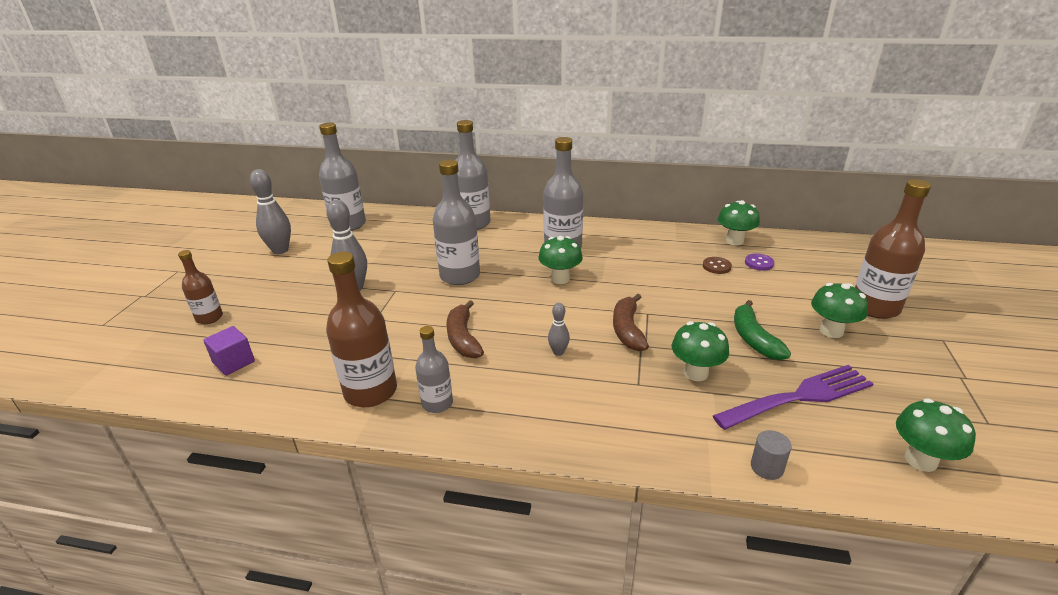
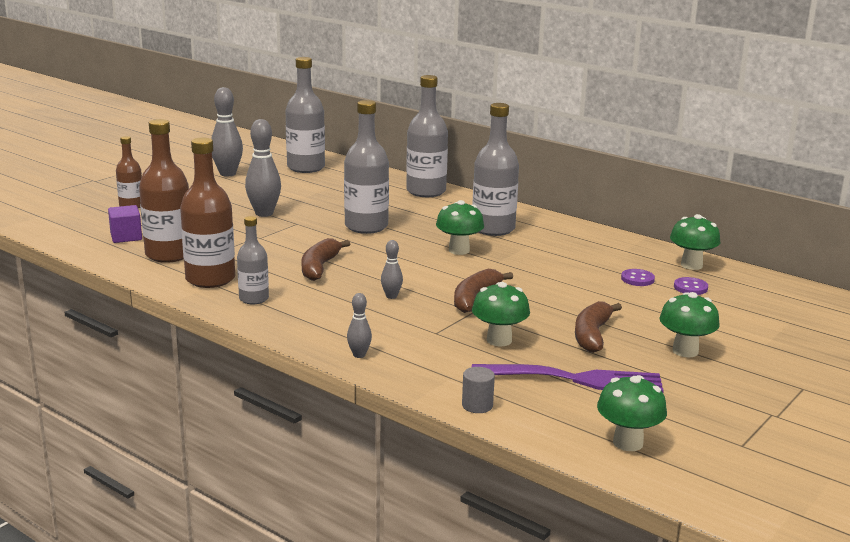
camera: 25 degrees right, 10 degrees down
(604, 442) = (359, 355): none -> grey bowling pin
(716, 266) = (637, 279): brown button -> purple button
(753, 339) = (592, 335): green banana -> brown banana
(875, 307) = (767, 349): brown bottle -> brown bottle (169, 254)

